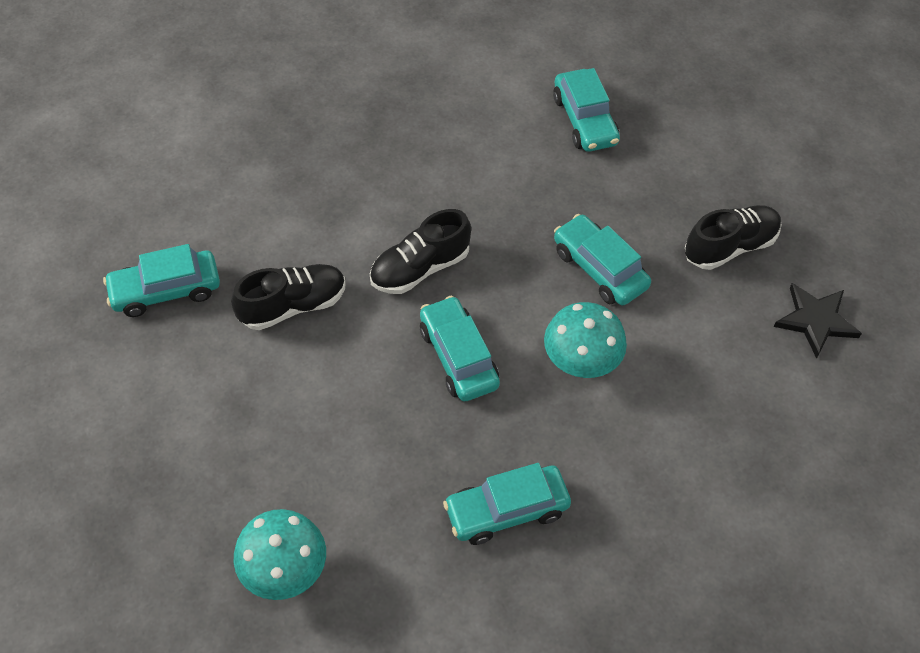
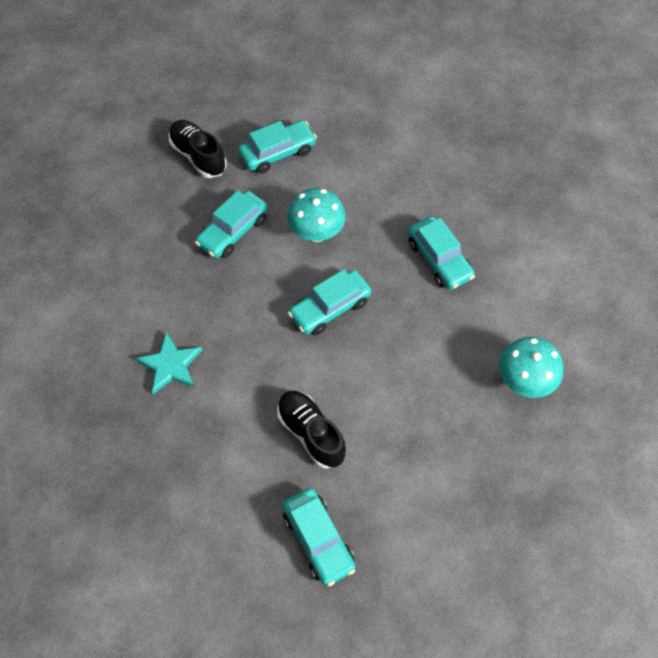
camera: 100 degrees left, 5 degrees up
(420, 268) = (256, 349): black shoe -> none
(421, 183) = (170, 365): none -> turquoise star
(585, 120) = (86, 258): turquoise car -> turquoise car (277, 153)
(815, 320) = (251, 107): black star -> none

